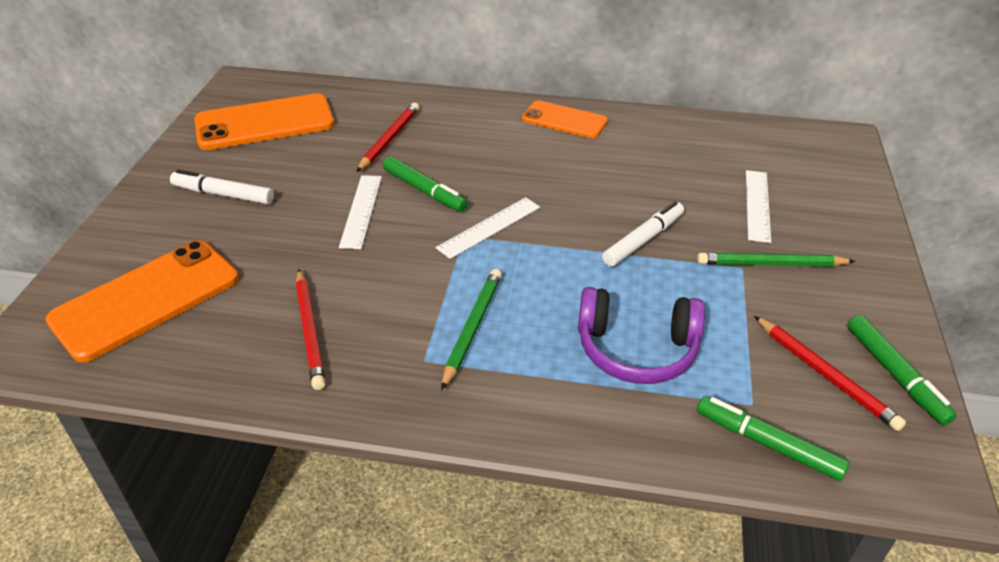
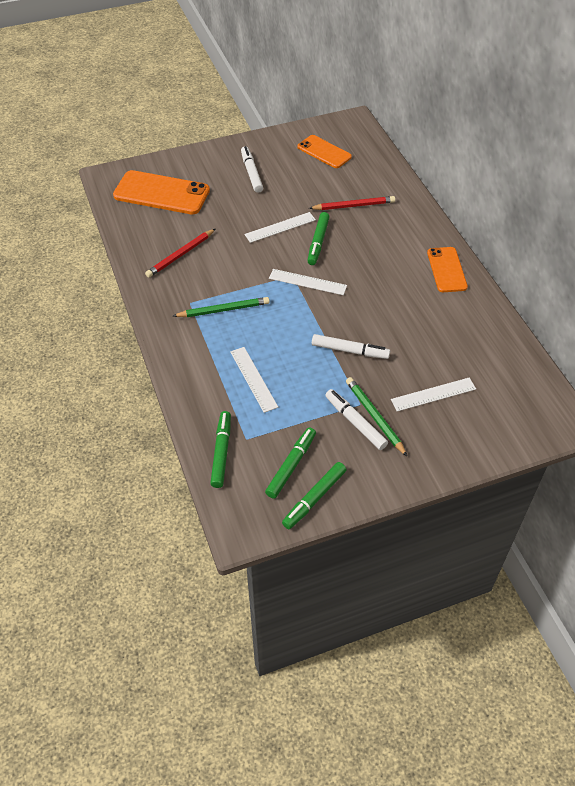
camera: 60 degrees right, 10 degrees up
(265, 123) = (324, 152): orange phone -> orange phone, size x0.62
(636, 349) = (253, 379): purple headphones -> white ruler
(773, 284) = (355, 423): none -> white marker
(825, 375) = (291, 466): red pencil -> green marker

